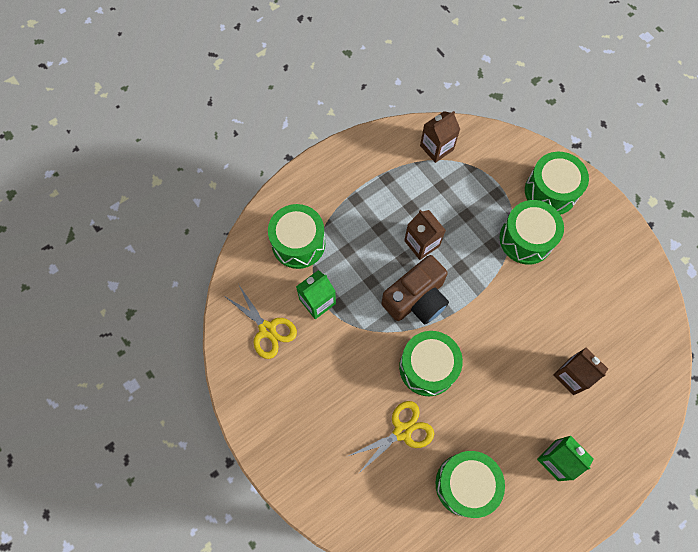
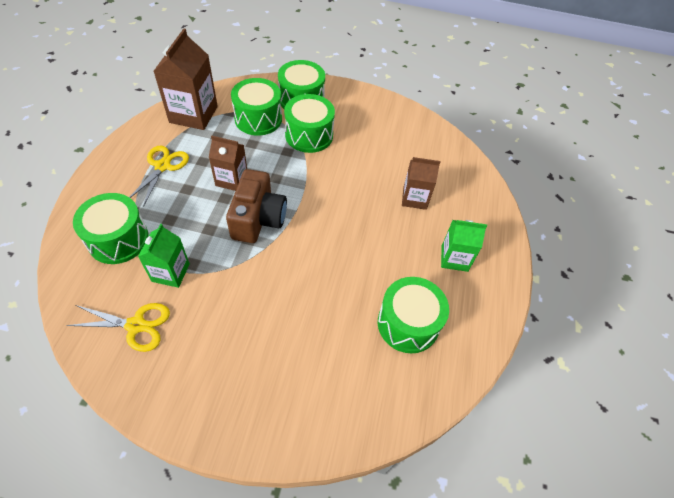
camera: 45 degrees left, 15 degrees down
(402, 431) = (325, 321): yellow scissors -> yellow scissors (162, 166)
(427, 367) = (307, 260): green drum -> green drum (258, 119)
(436, 148) = (193, 114): brown carton -> brown carton, size x1.62

